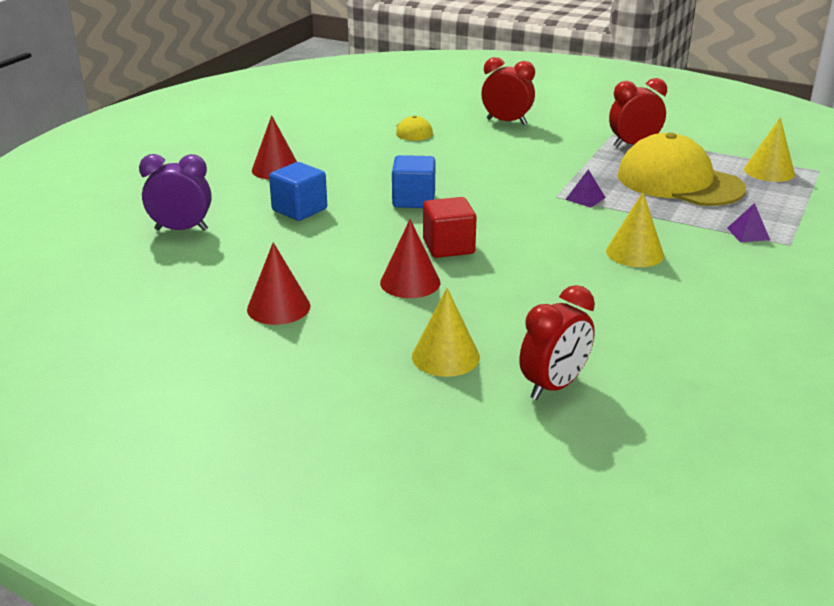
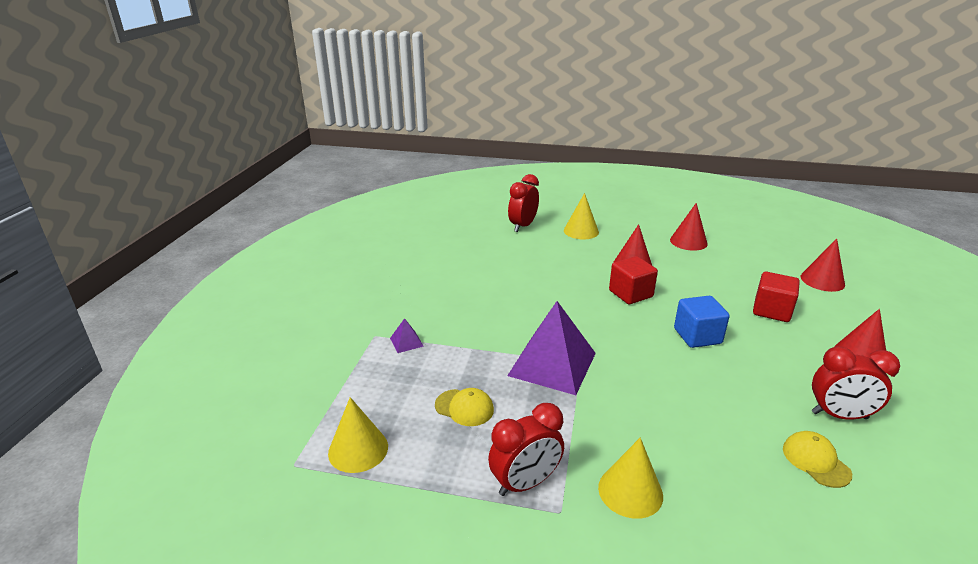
camera: 165 degrees right, 0 degrees up
(181, 230) = (822, 280): purple clock -> red cone
(299, 210) = (771, 311): blue cube -> red cube
(506, 122) = (722, 518): red clock -> red clock (839, 415)
(585, 198) = (552, 364): purple pyramid -> purple pyramid, size x2.46
(634, 253) = (497, 308): yellow cone -> yellow cone (630, 491)
(679, 182) = (464, 407): yellow cap -> yellow cap, size x0.43

